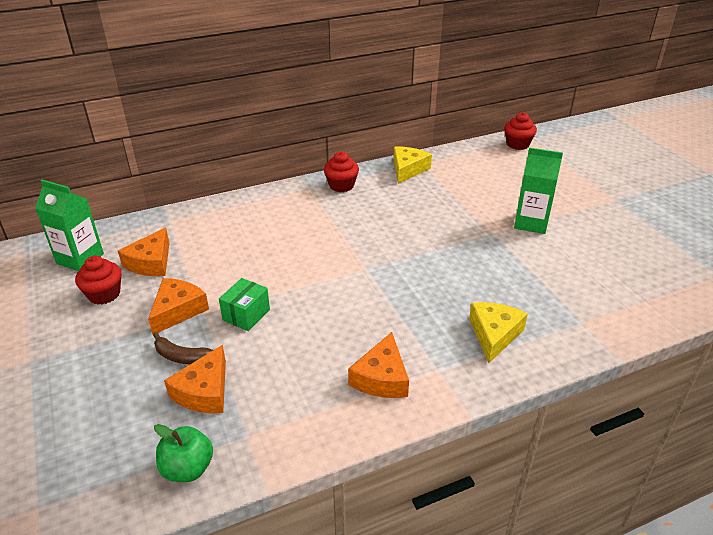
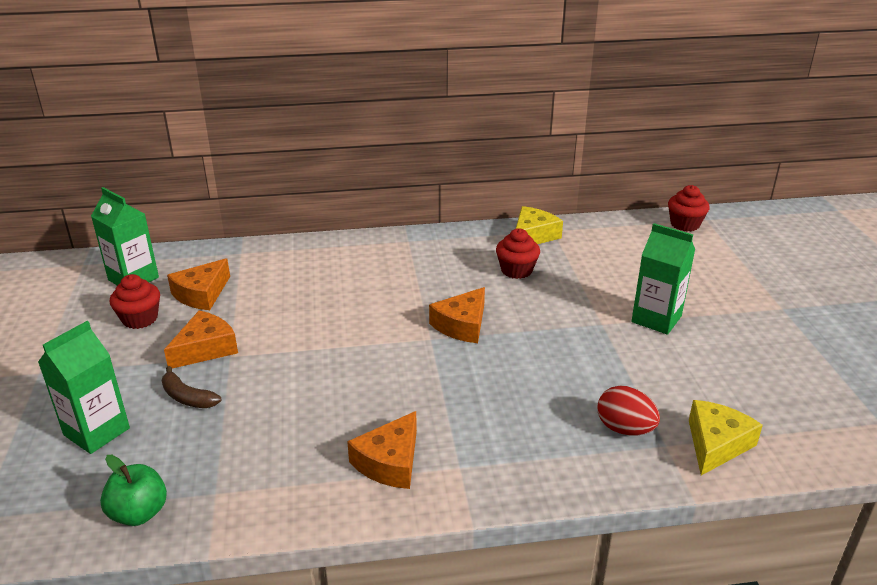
camera: 15 degrees right, 5 degrees down
(113, 404) = (97, 432): none -> green carton
(204, 391) = (193, 438): orange cheese -> orange cheese (462, 325)
(246, 315) = (274, 366): green box -> none
(341, 185) = (446, 243): red cupcake -> red cupcake (516, 270)
(494, 335) = (546, 440): yellow cheese -> yellow cheese (716, 444)
(547, 314) = (624, 429): none -> red egg

